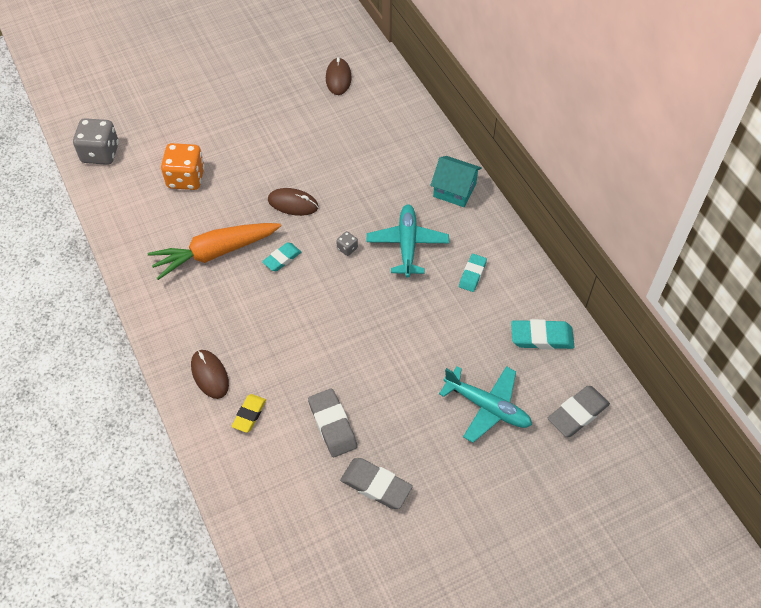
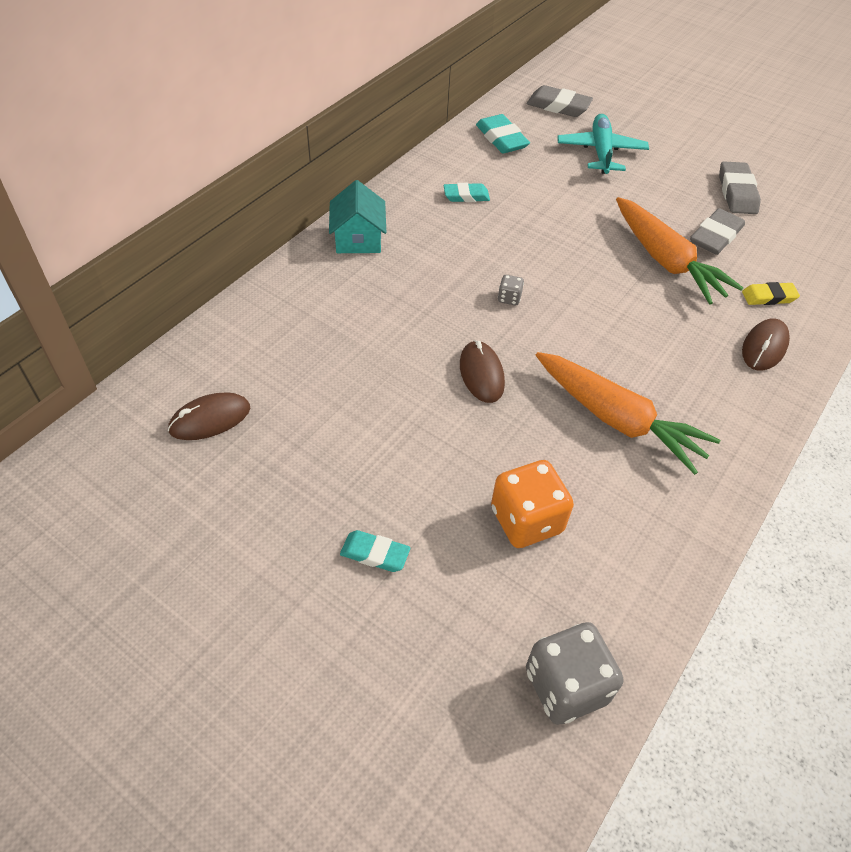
camera: 120 degrees left, 5 degrees down
(282, 259) = (570, 350): turquoise eraser -> turquoise eraser (375, 554)
(326, 369) = (666, 261): none -> orange carrot
(407, 244) = (464, 252): turquoise plane -> none

